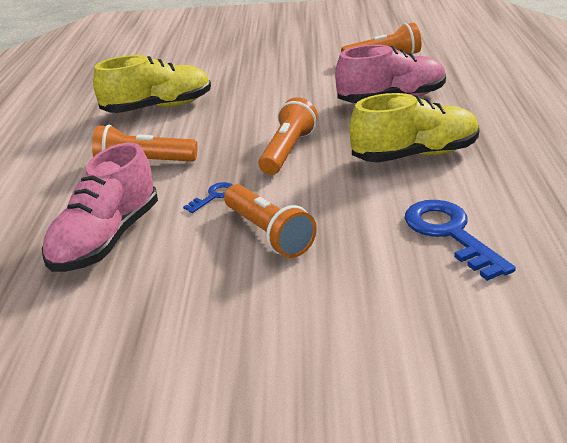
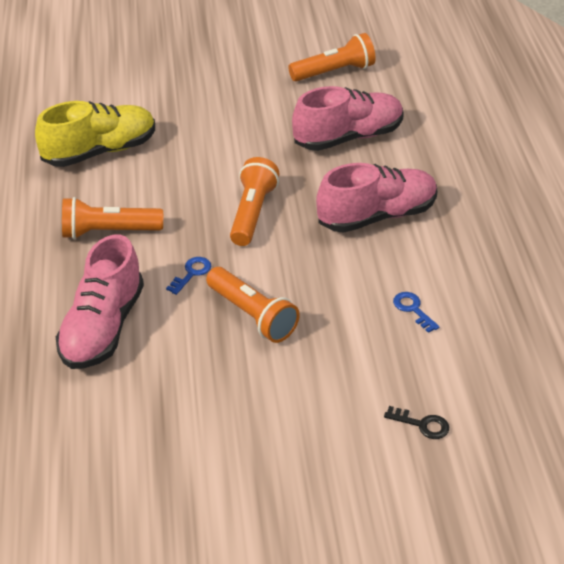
camera: 10 degrees left, 10 degrees up
(415, 155) = (377, 216): yellow shoe -> pink shoe
(450, 234) = (413, 309): blue key -> blue key, size x0.49
(457, 353) = (422, 424): none -> black key

